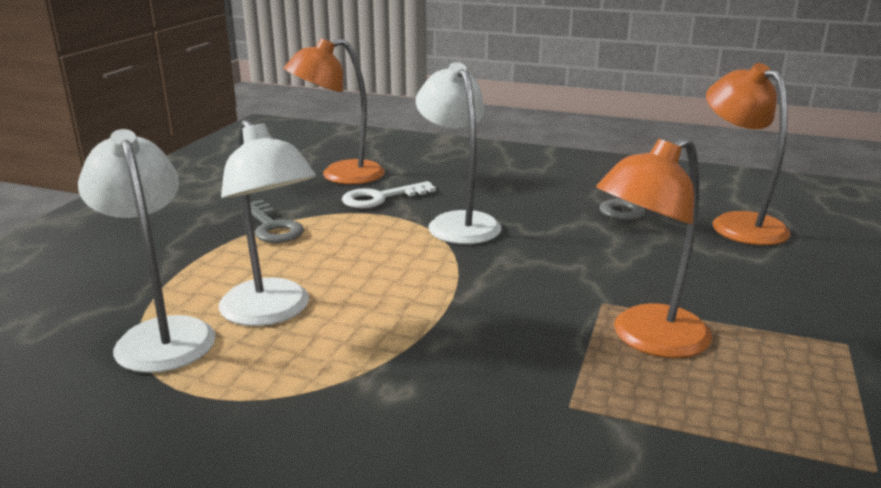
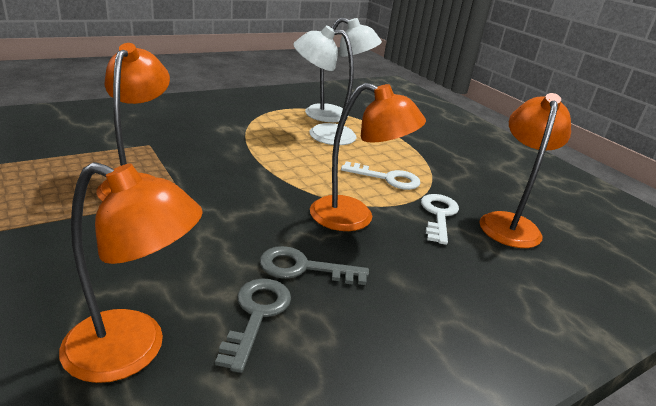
camera: 125 degrees right, 5 degrees up
(272, 227) = (425, 167): grey key -> grey key (303, 268)
(344, 234) = (387, 178): none -> white key
(458, 222) = (354, 217): white lamp -> orange lamp

